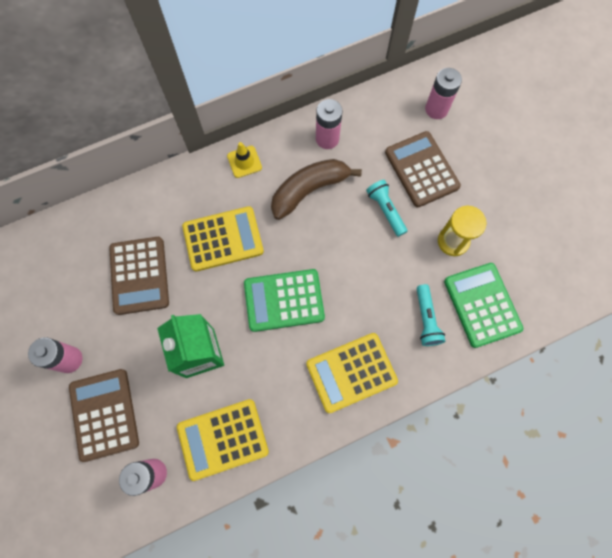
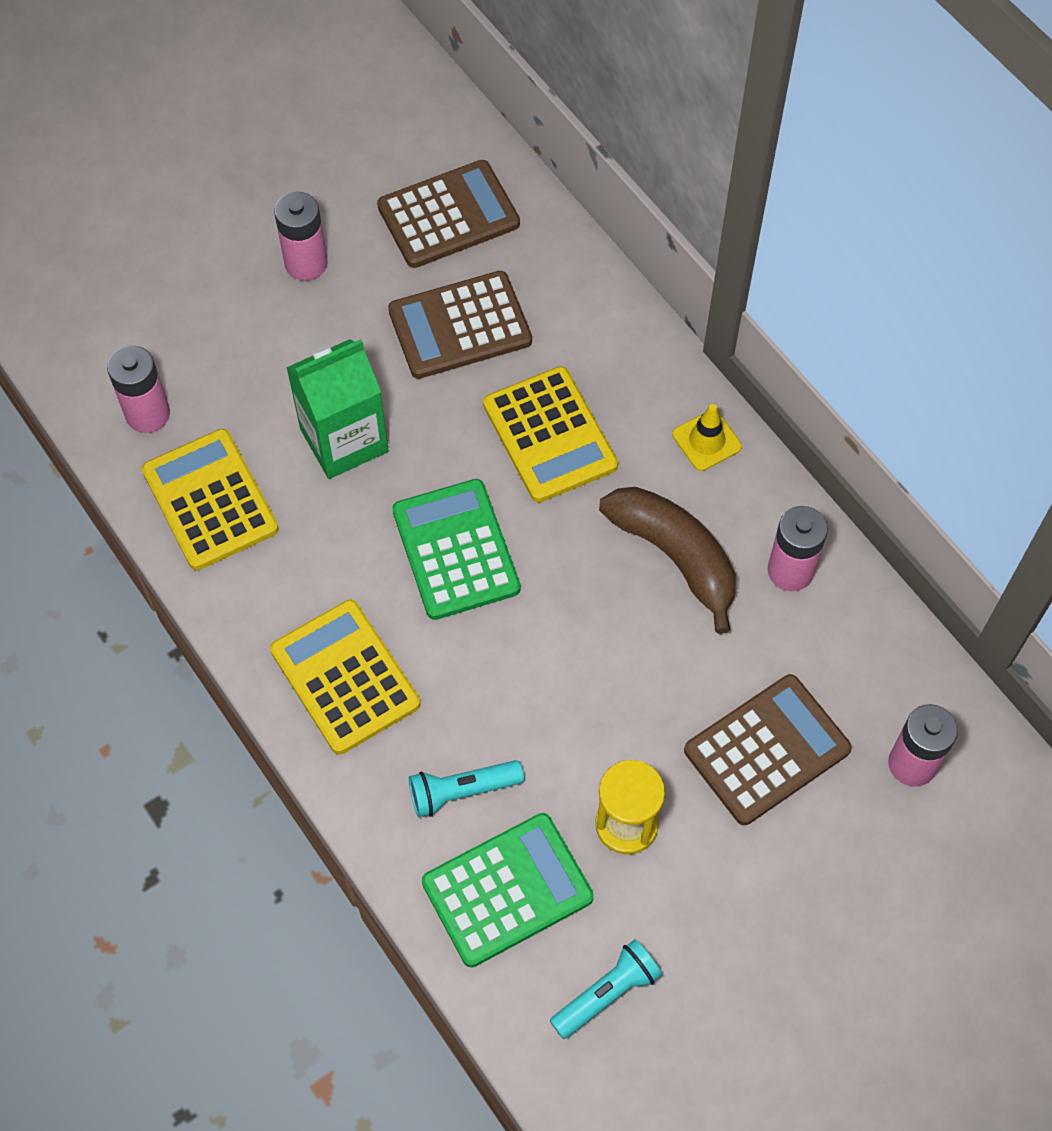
camera: 80 degrees right, 10 degrees down
(104, 414) = (228, 330): brown calculator -> brown calculator (448, 215)
(386, 210) = (664, 695): turquoise flashlight -> turquoise flashlight (607, 993)

